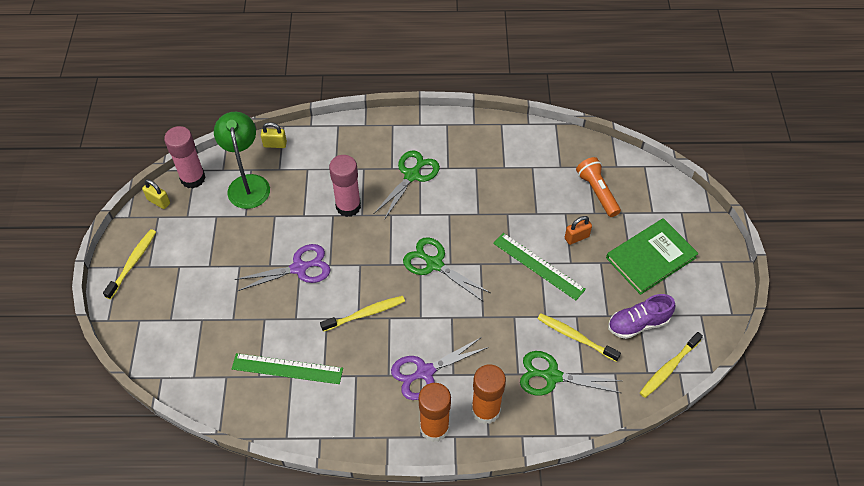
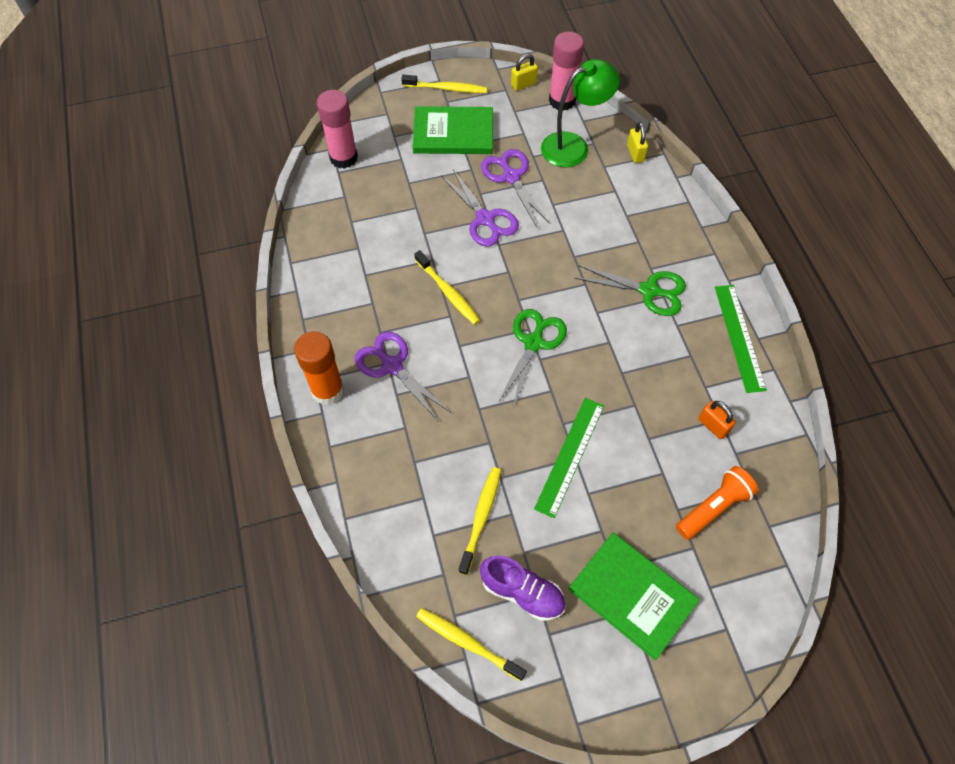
camera: 75 degrees right, 5 degrees up
(158, 201) = (523, 84): yellow padlock -> yellow padlock turned 45 degrees clockwise
(191, 270) = (453, 133): none -> green book
(261, 237) = (511, 177): none -> purple scissors
(287, 369) = (365, 242): green ruler -> green ruler (739, 337)
(348, 206) = (580, 240): pink glue stick -> pink glue stick (343, 158)
(485, 410) = (359, 437): orange glue stick -> none
(552, 376) = (420, 500): green scissors -> none
(576, 237) = (630, 493): orange padlock -> orange padlock (713, 426)
(638, 324) = (522, 592): purple shoe -> purple shoe turned 150 degrees clockwise

